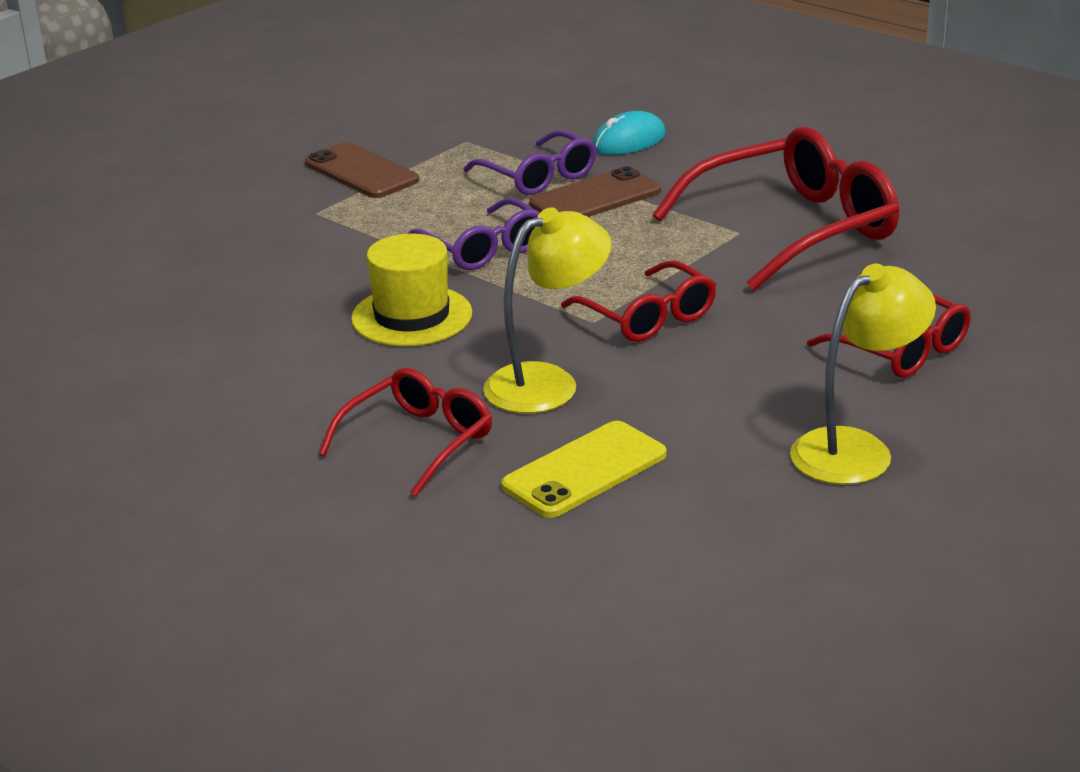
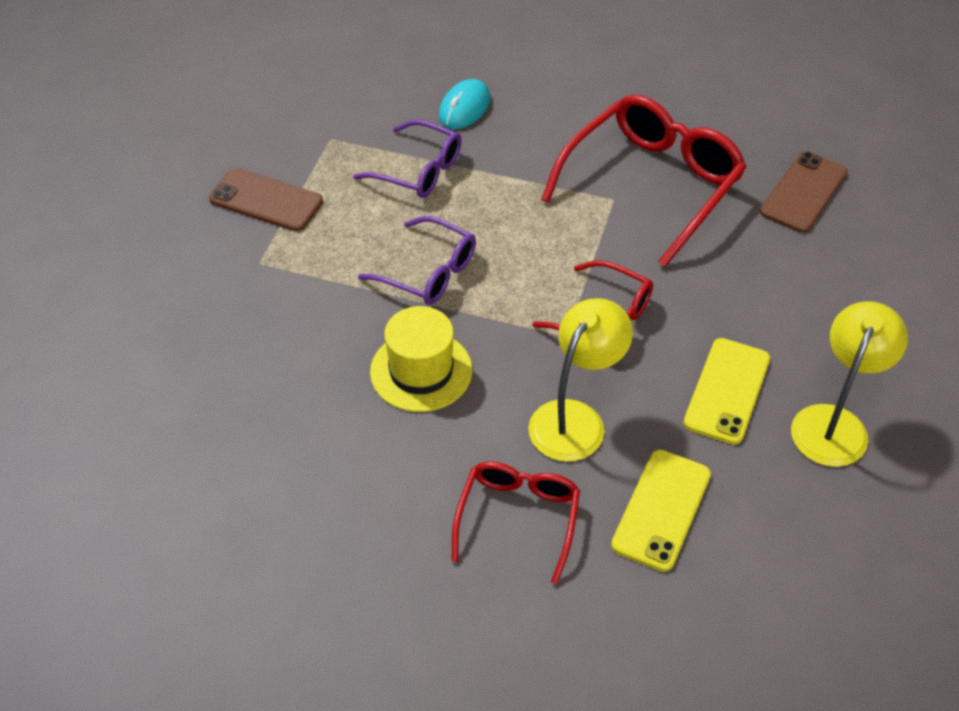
camera: 25 degrees left, 20 degrees up
(595, 197) = (479, 185): brown phone -> brown phone (803, 192)
(744, 398) = (727, 391): none -> yellow phone
(901, 350) = (804, 304): red glasses -> none

